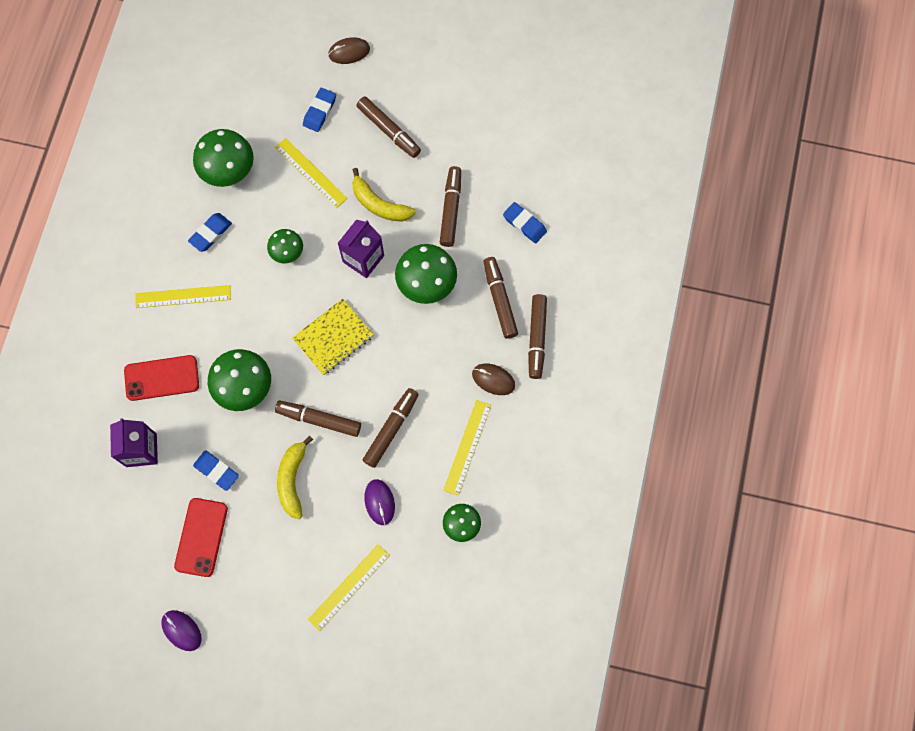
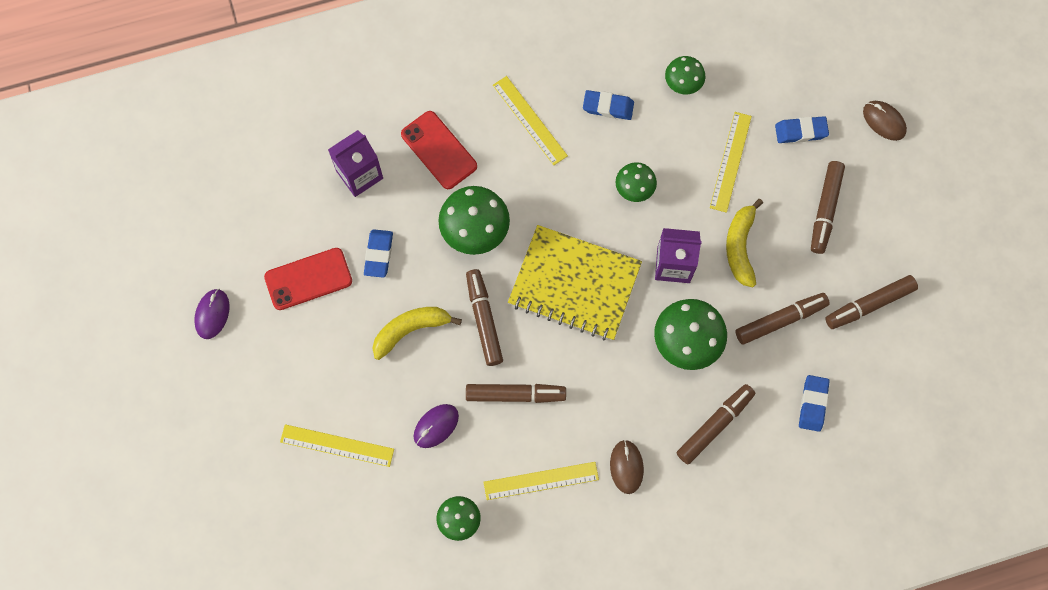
camera: 60 degrees right, 0 degrees up
(228, 169) = (683, 83): green mushroom -> green mushroom, size x0.59
(333, 338) = (574, 284): yellow notebook -> yellow notebook, size x1.51
(537, 338) = (697, 486): brown marker -> brown marker (870, 304)

